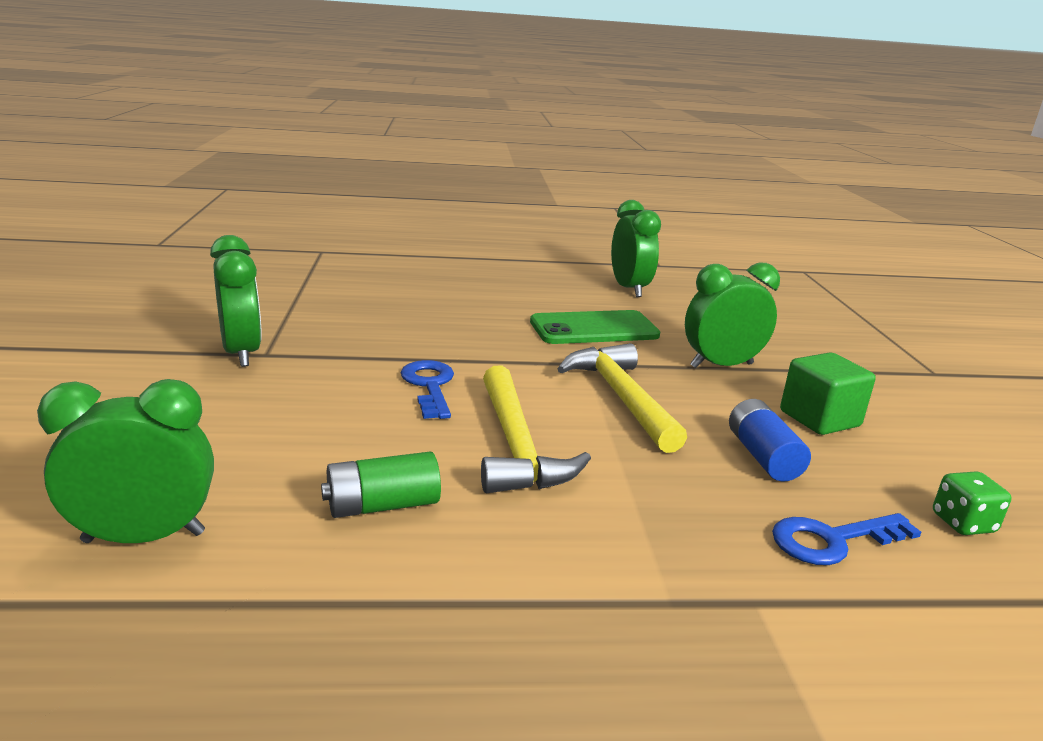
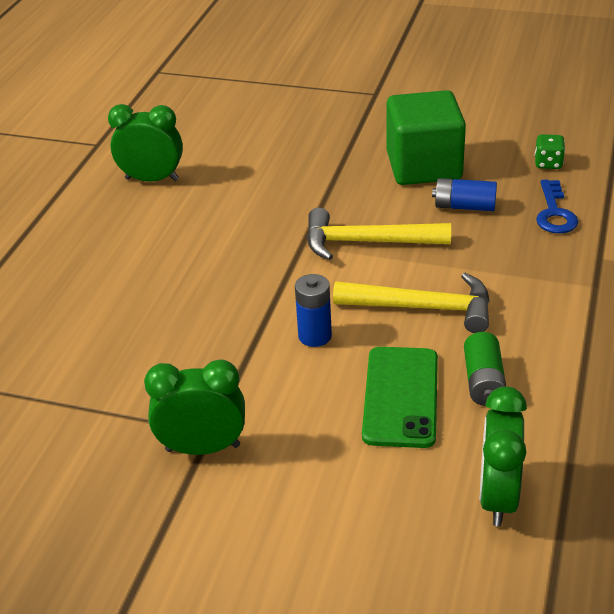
camera: 65 degrees left, 15 degrees up
(429, 386) = (315, 336): blue key -> blue battery
(594, 329) = (236, 223): green phone -> green phone (401, 397)
(721, 365) = (331, 180): green clock -> none
(819, 419) = (424, 166): green cube -> green cube, size x1.64

